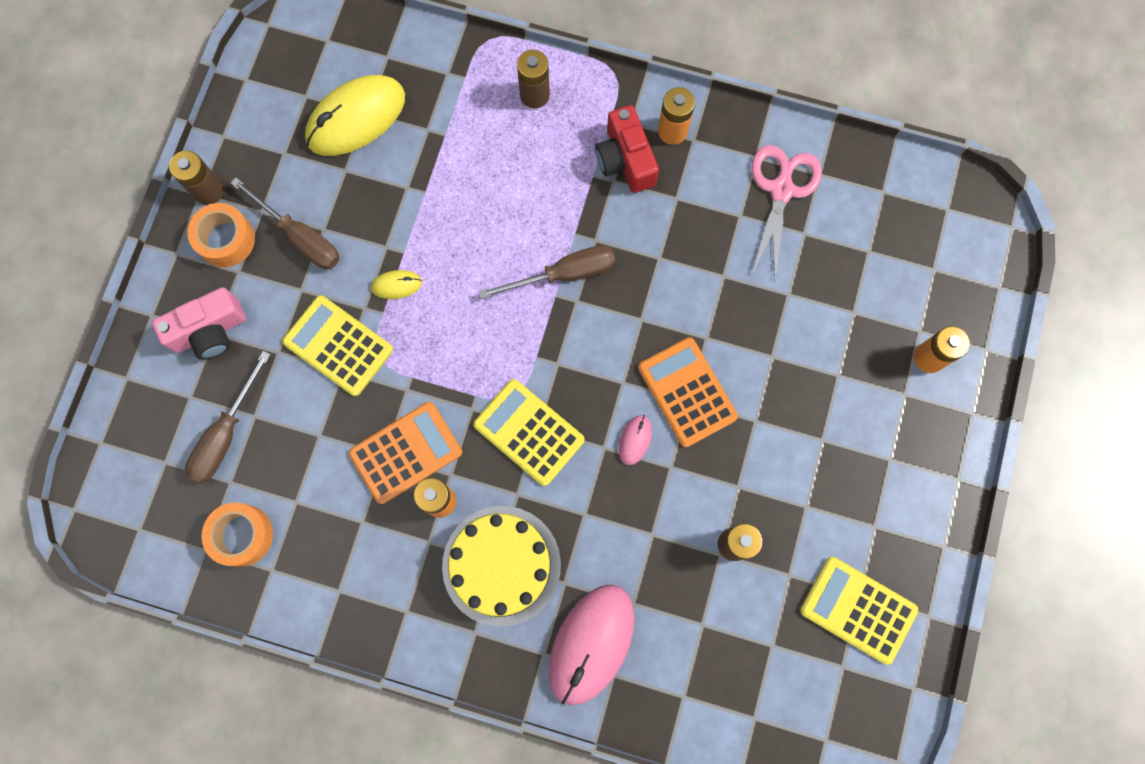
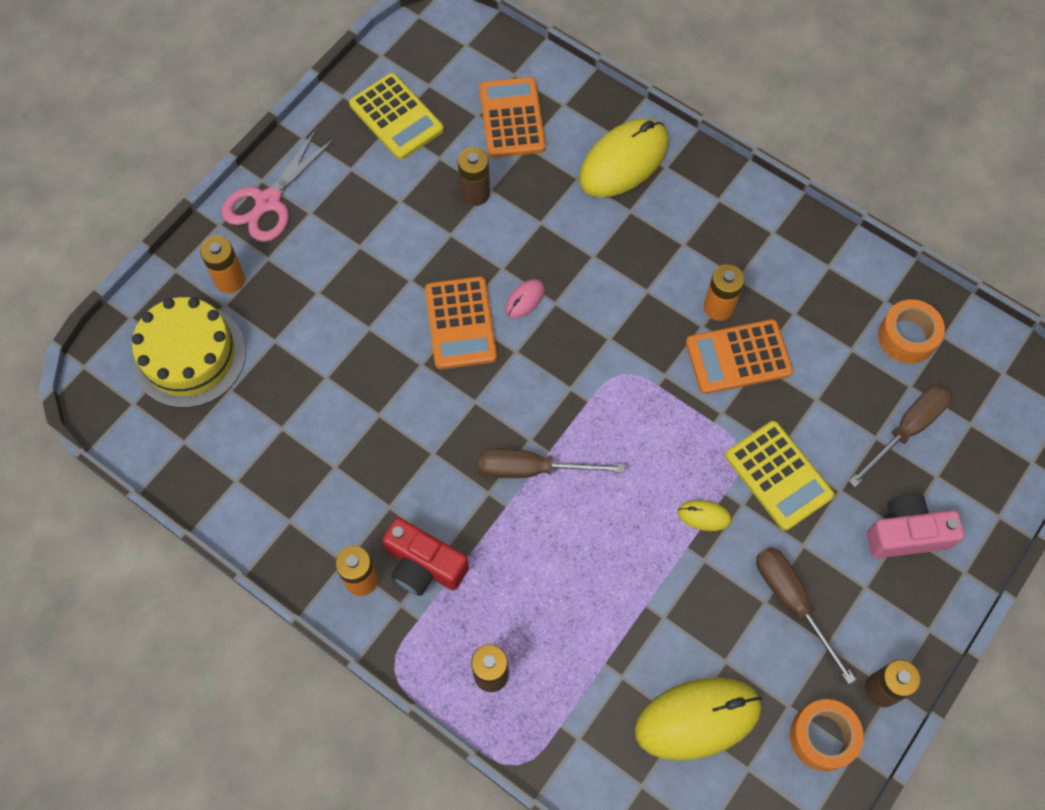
camera: 160 degrees left, 10 degrees down
(226, 240) = (872, 626): orange tape -> orange tape (822, 737)
(501, 565) = (680, 240): yellow cake -> yellow cake (189, 355)
(529, 432) = (618, 337): yellow calculator -> none
(592, 644) = (623, 161): pink mouse -> yellow mouse
(625, 160) = (424, 565): red camera -> red camera turned 120 degrees clockwise
(733, 656) = (512, 118): none -> orange calculator
(781, 189) = (281, 478): pink scissors -> pink scissors (268, 202)

